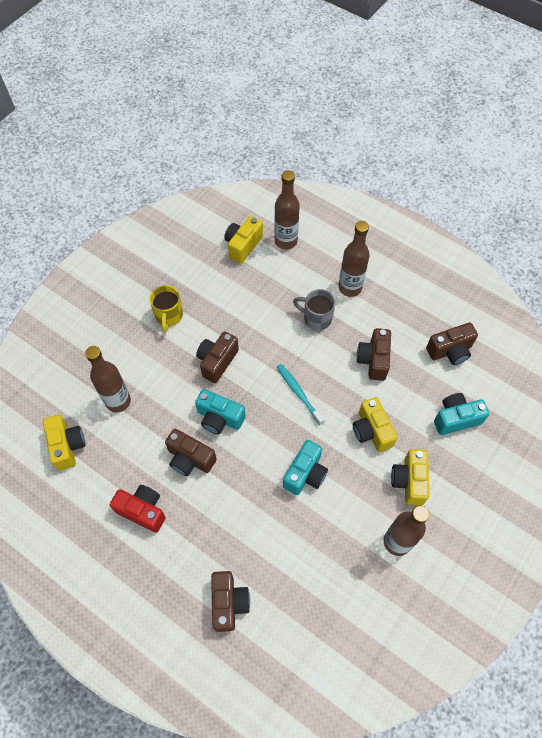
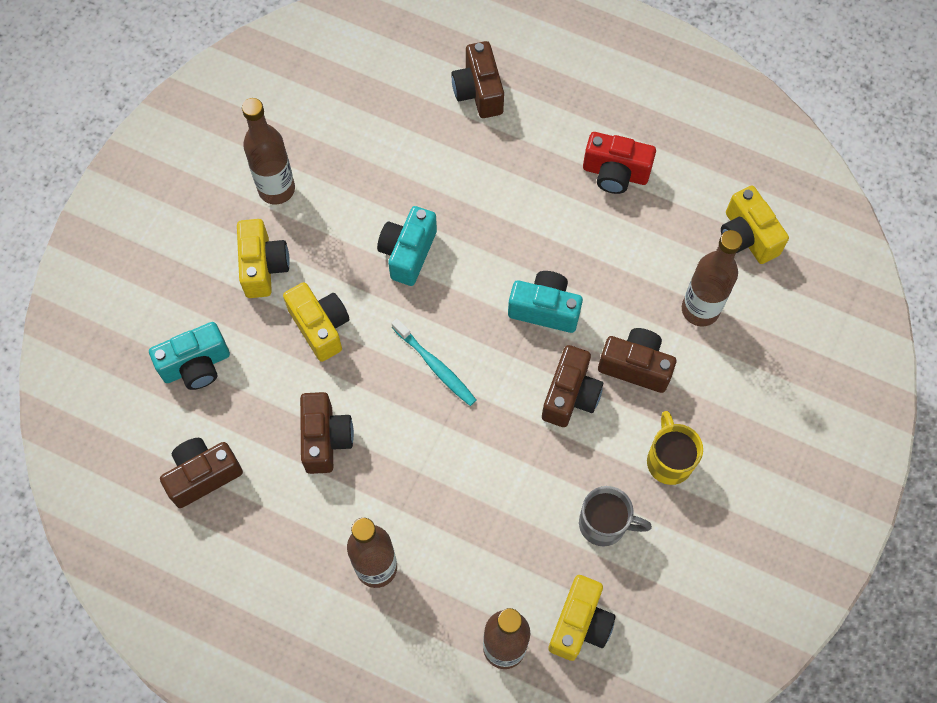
camera: 170 degrees right, 5 degrees up
(190, 459) = (571, 247): brown camera -> brown camera (635, 366)
(316, 318) = (426, 498): grey mug -> grey mug (604, 524)

